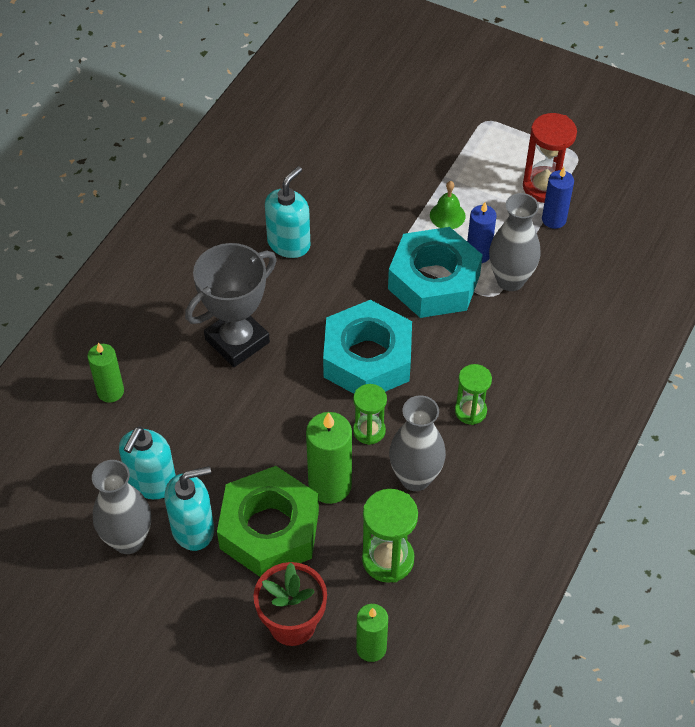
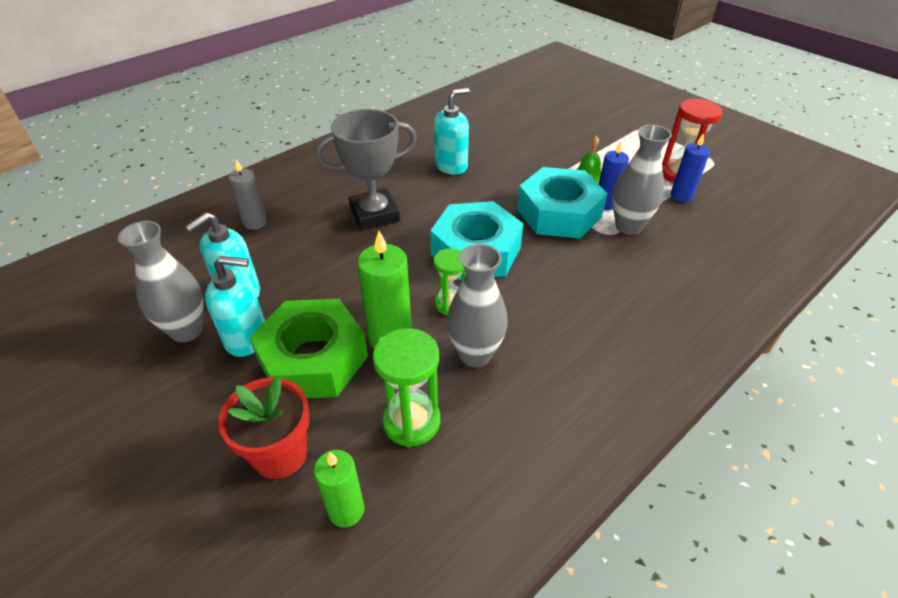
camera: 20 degrees right, 10 degrees down
(110, 391) = (255, 223): green candle -> grey candle
(470, 411) = (554, 313): green hourglass -> none

